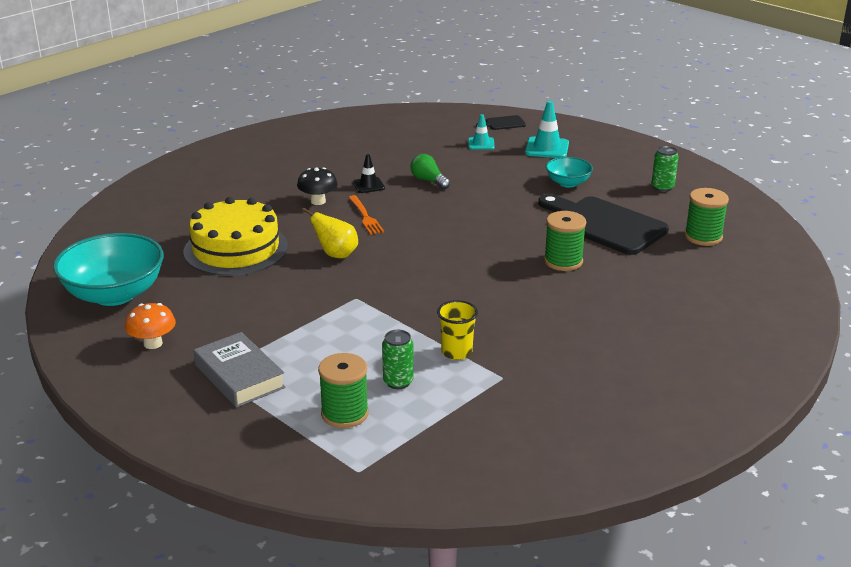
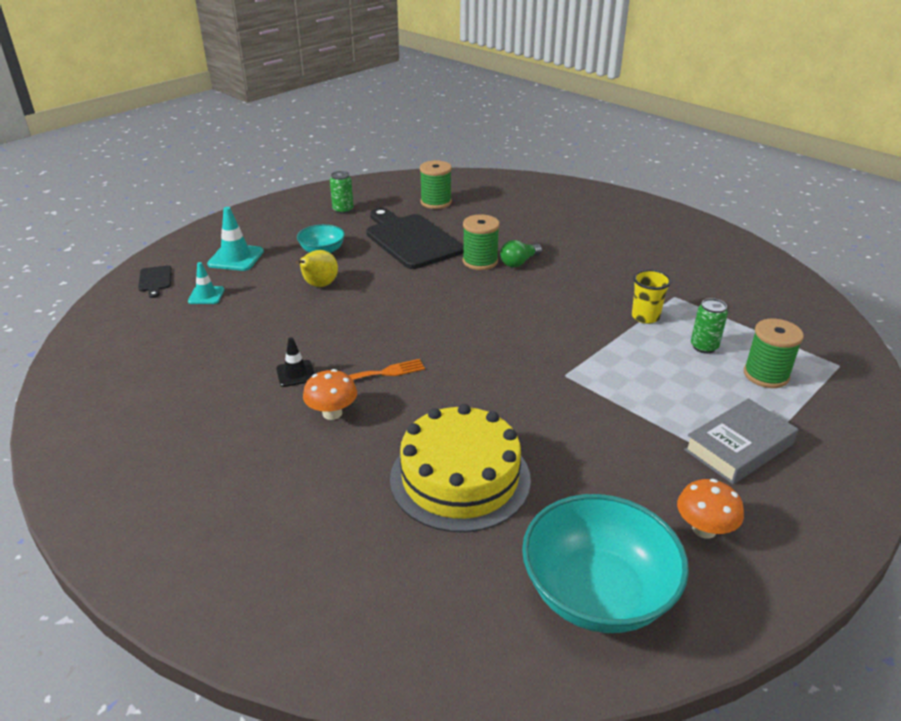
camera: 90 degrees left, 5 degrees up
(318, 201) = (332, 413): black mushroom -> orange mushroom
(336, 255) = (472, 392): yellow pear -> yellow pear (319, 285)
(428, 181) = (295, 330): green light bulb -> green light bulb (519, 262)
(604, 224) = (411, 239): black cutting board -> black cutting board turned 105 degrees clockwise

